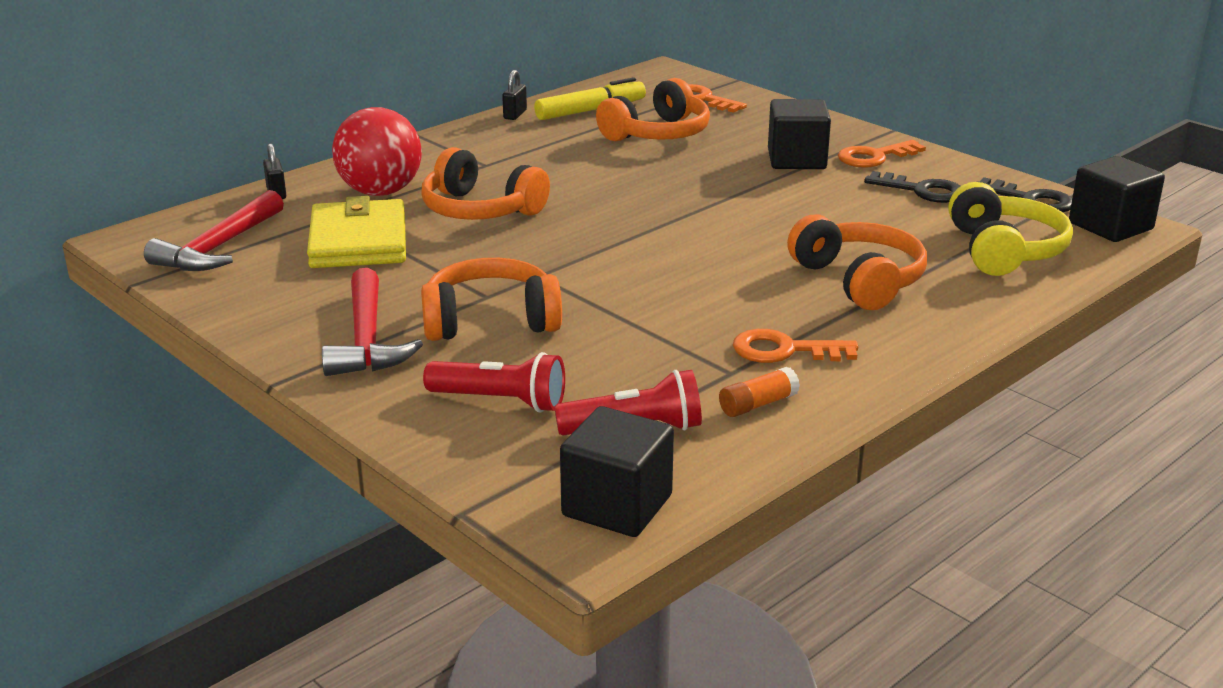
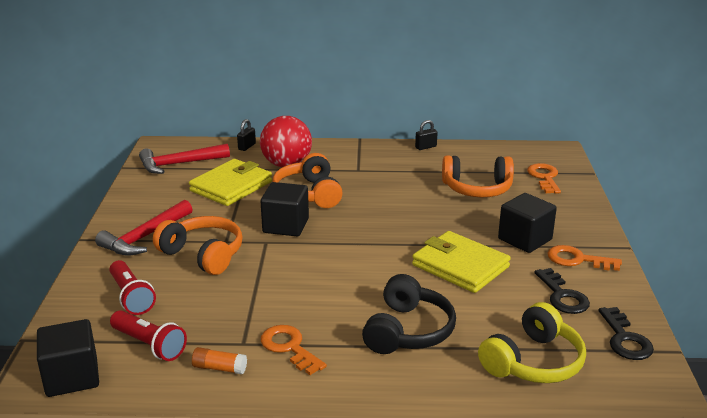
camera: 45 degrees right, 0 degrees up
(590, 110) = (468, 160): yellow marker -> none
(788, 207) = (460, 266): none -> yellow wallet
(859, 280) = (408, 331): orange headphones -> black headphones
(1110, 226) = (645, 387): black cube -> black cube (286, 225)

